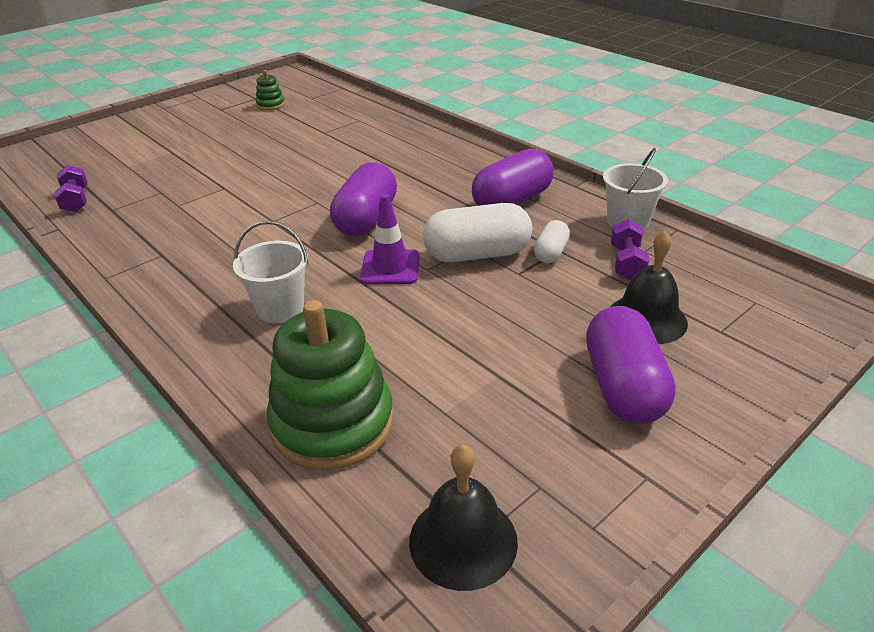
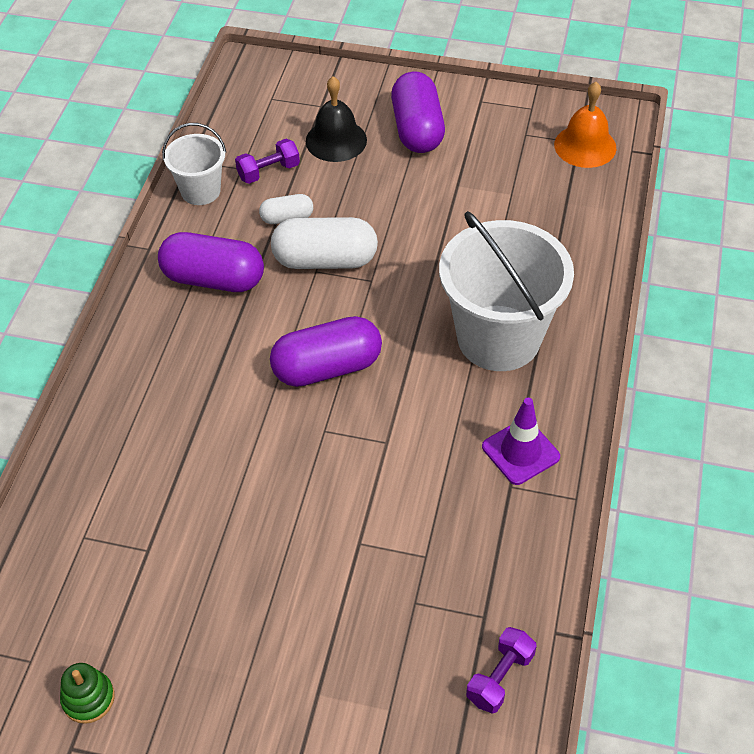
camera: 125 degrees left, 15 degrees up
(280, 308) = (498, 338): white bucket -> white bucket, size x1.91
(333, 423) = (569, 236): green stacking toy -> none
(390, 267) = (389, 304): purple traffic cone -> purple traffic cone (520, 452)
(463, 540) = (585, 146): black bell -> orange bell
(477, 254) = (325, 260): white capsule -> white capsule turned 45 degrees counterclockwise
(623, 386) = (417, 129): purple capsule -> purple capsule turned 60 degrees counterclockwise

